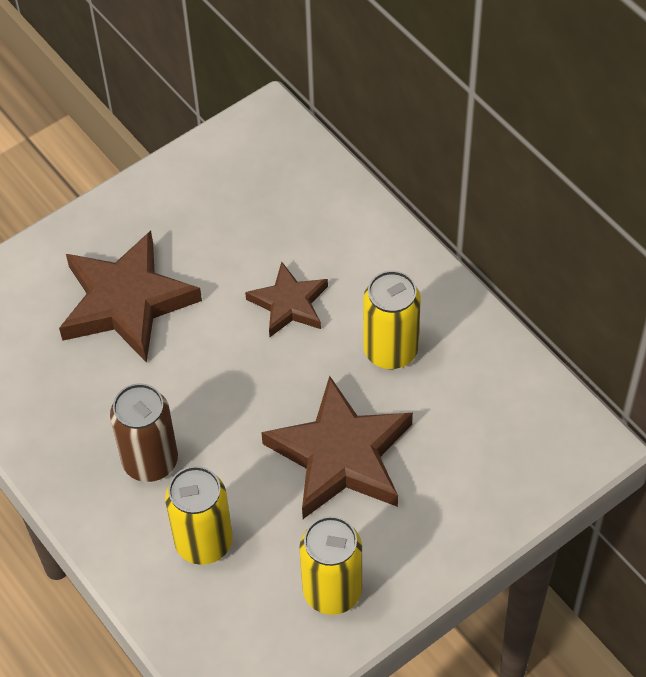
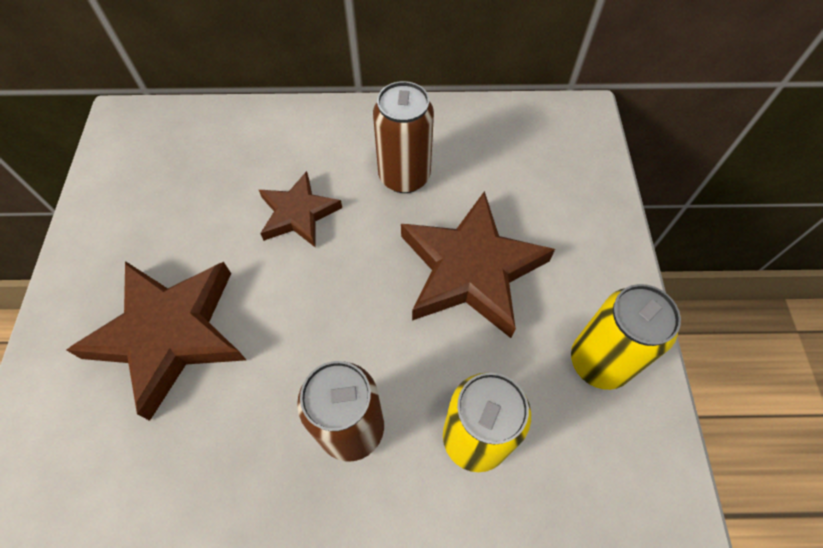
camera: 55 degrees left, 5 degrees up
(390, 351) = (404, 176): yellow can -> brown can

